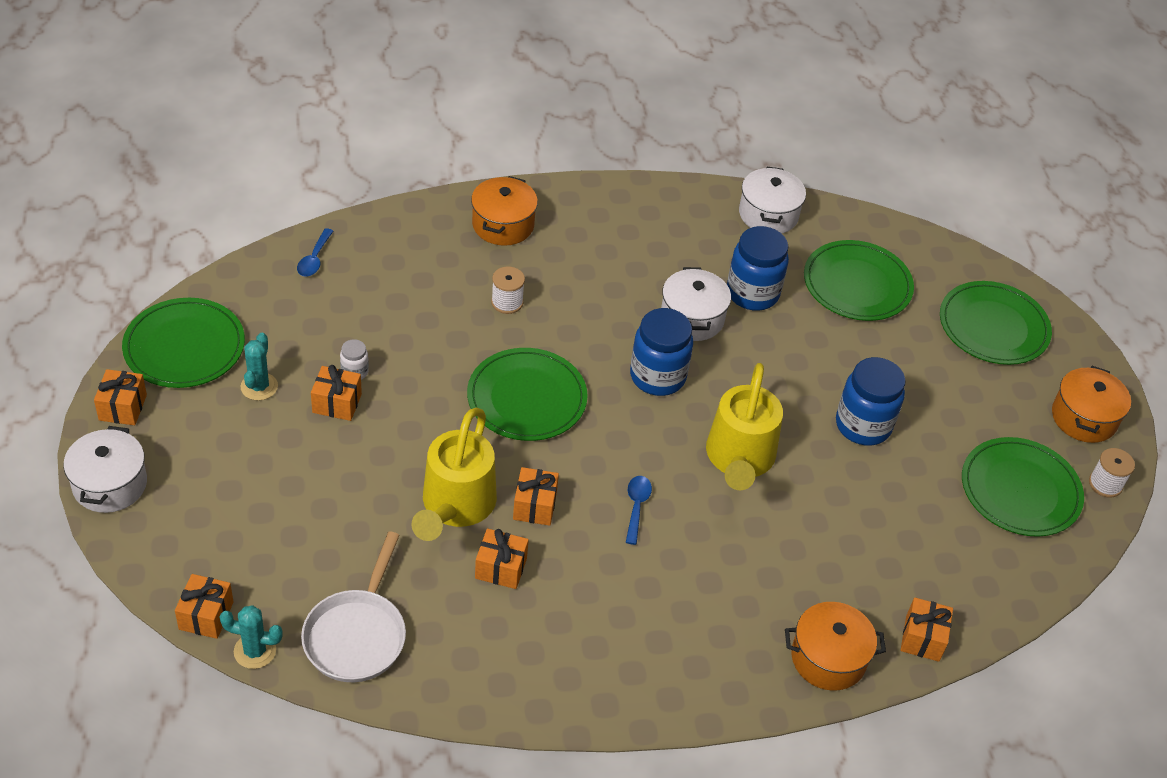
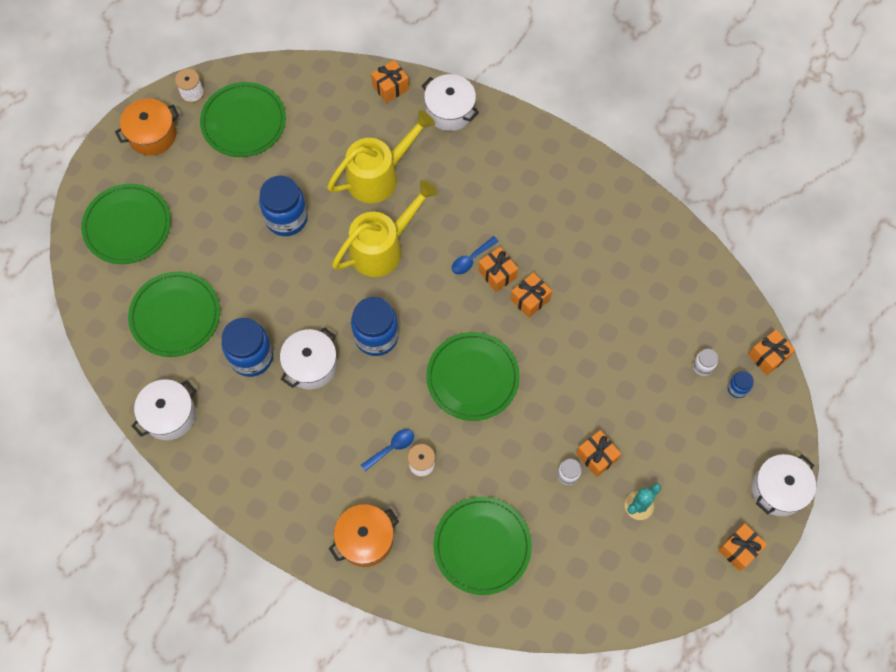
camera: 135 degrees left, 20 degrees up
(184, 346) = (669, 577): green plate -> green plate (482, 546)
(222, 558) = (737, 388): none -> blue jar
(255, 651) = (753, 316): turquoise cactus -> none
(280, 556) = (702, 366): none -> white jar
(314, 259) = (526, 600): blue spoon -> blue spoon (392, 448)
(357, 635) = (690, 288): white pan -> none
(455, 506) = (577, 331): yellow watering can -> yellow watering can (379, 175)
(501, 568) = (581, 274): orange gift -> orange gift (497, 274)
(828, 658) = (450, 110): orange pot -> white pot

